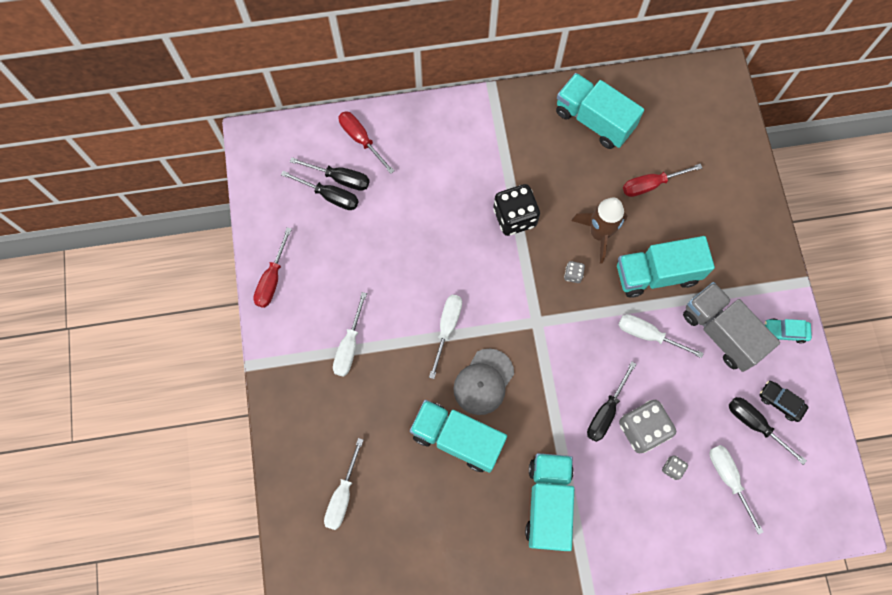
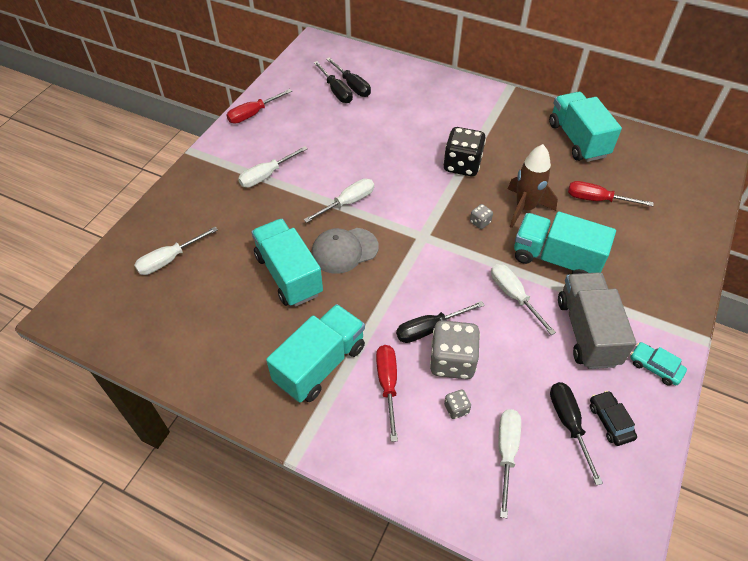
camera: 35 degrees right, 20 degrees down
(361, 139) = (387, 73): red screwdriver -> red screwdriver (387, 385)

